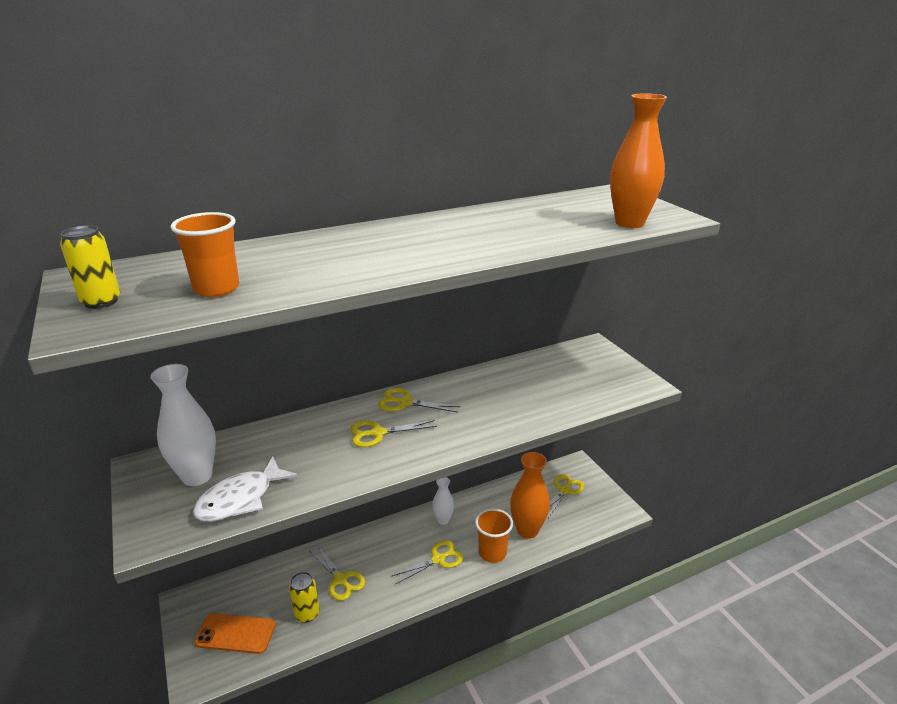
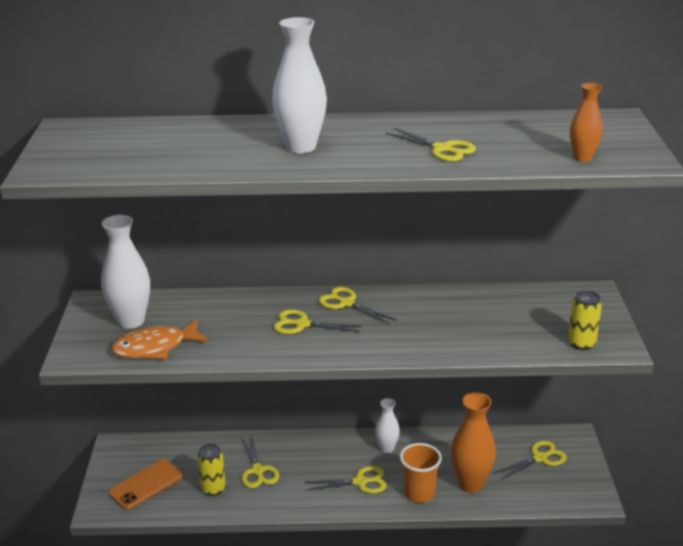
camera: 25 degrees right, 0 degrees up
(101, 302) = (67, 152): yellow can -> yellow can (581, 343)
(216, 288) = (153, 157): orange cup -> none
(235, 634) = (146, 485): orange phone -> orange phone turned 75 degrees counterclockwise
(240, 499) = (155, 347): white fish -> orange fish
(373, 253) = (301, 147): none -> white vase
(508, 234) = (442, 149): none -> yellow scissors
(629, 223) = (582, 158): orange vase -> orange vase, size x0.58

